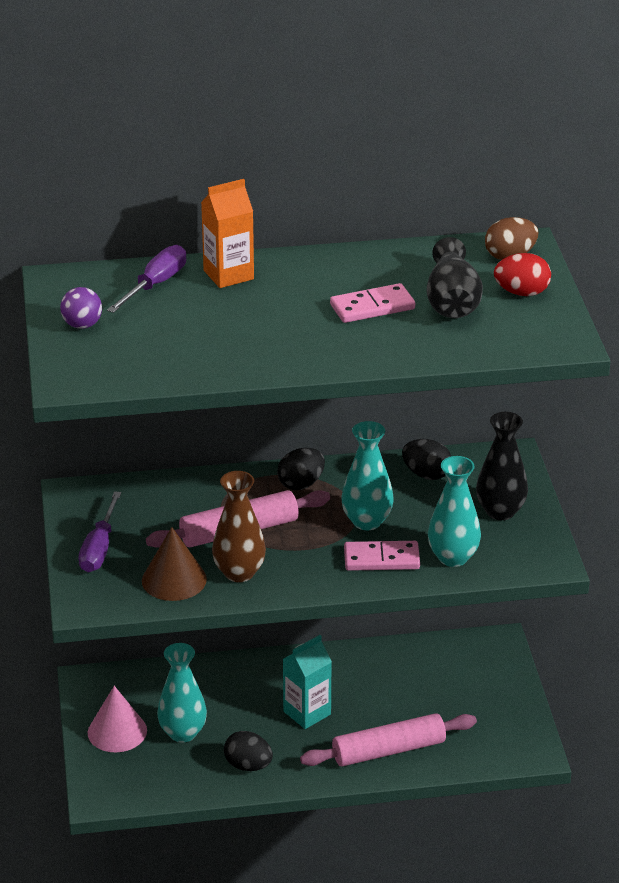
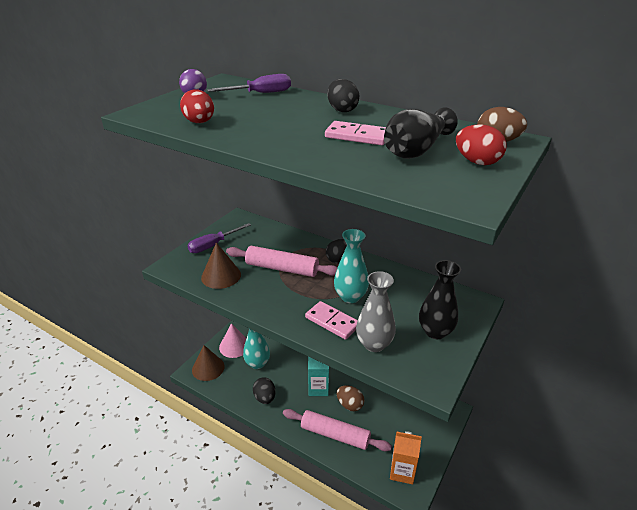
camera: 40 degrees right, 0 degrees up
(116, 780) = (208, 368): none -> brown cone
(173, 362) = (200, 122): none -> red egg
(228, 275) = (304, 100): orange carton -> orange carton (402, 471)
(239, 573) = (253, 289): brown vase -> none
(370, 708) = (350, 405): none -> brown egg
(426, 474) = (414, 288): black egg -> black egg (342, 110)
(453, 557) = (374, 344): turquoise vase -> grey vase

